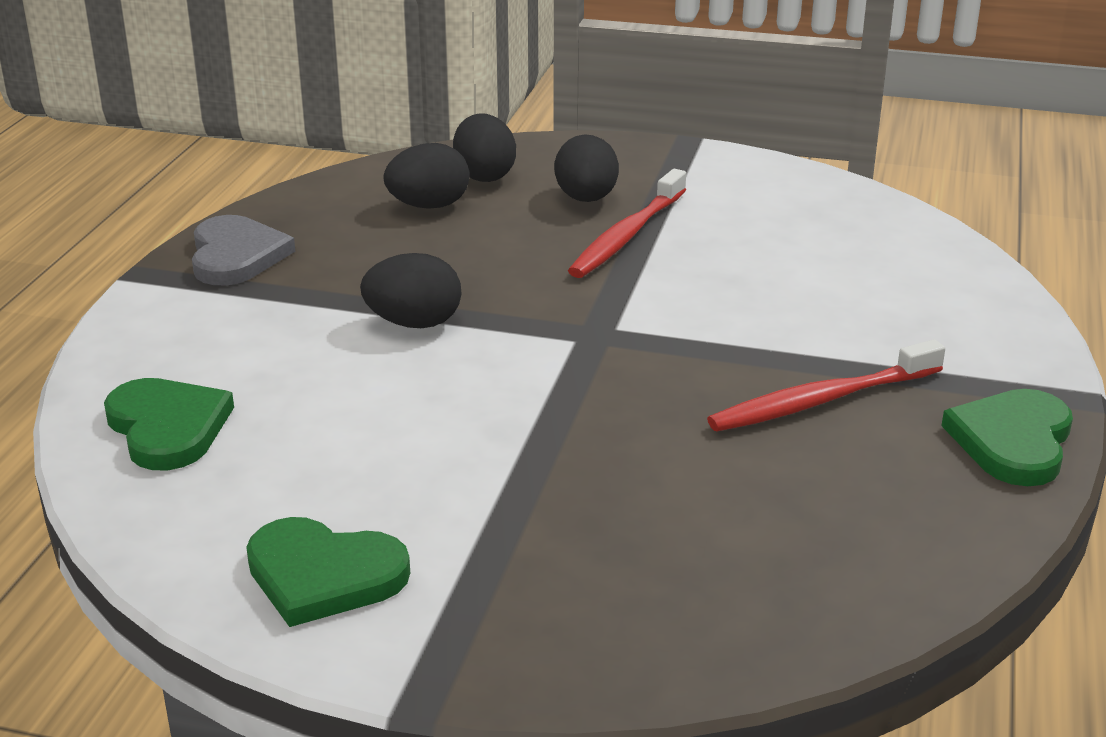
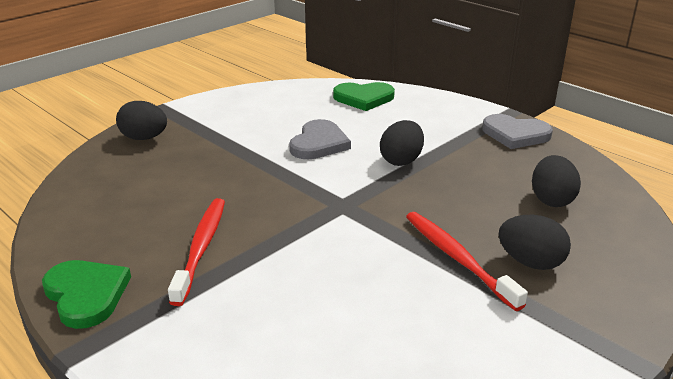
camera: 120 degrees right, 0 degrees up
(323, 575) = (239, 106): green heart -> none
(420, 413) = (319, 143): none -> grey heart
(484, 175) = (595, 233): black egg -> black egg (144, 138)

